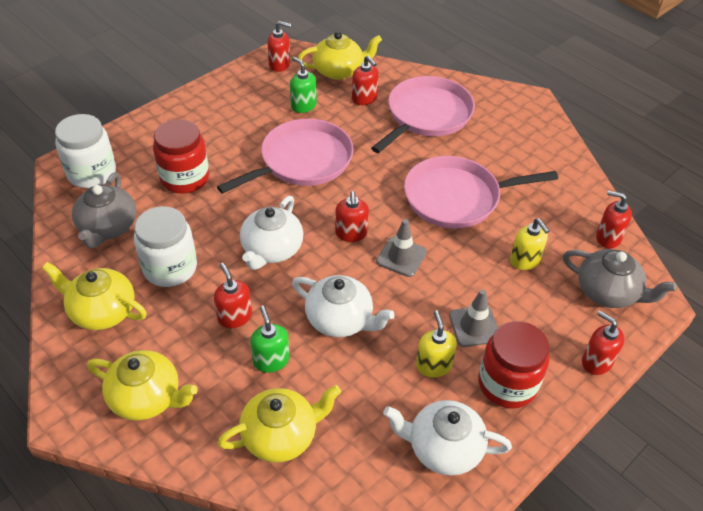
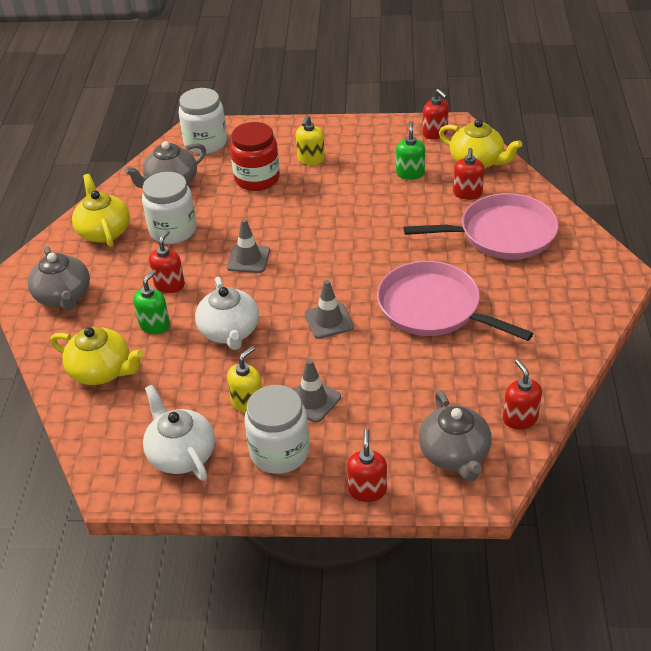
camera: 50 degrees right, 5 degrees down
(147, 397) = (64, 296): yellow teapot -> grey teapot
(272, 249) = (248, 259): white teapot -> grey traffic cone
(302, 161) = (352, 213): pink pan -> none
(351, 233) = (316, 282): red soap dispenser -> none
(507, 384) = (279, 452): red jar -> white jar
(525, 260) = (420, 386): yellow soap dispenser -> yellow soap dispenser (311, 159)

